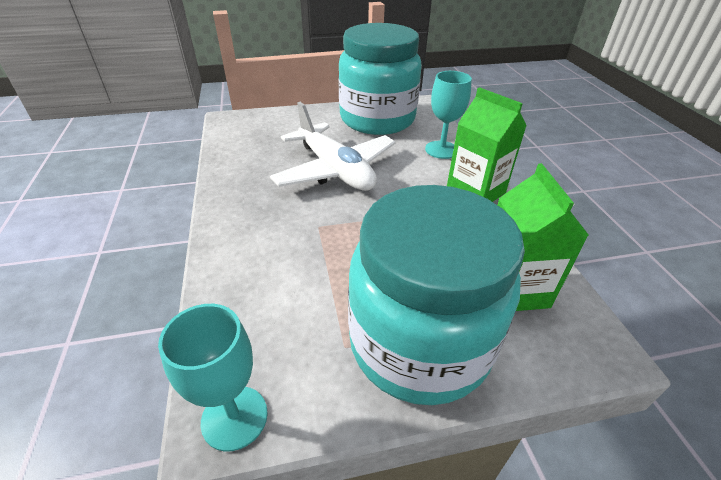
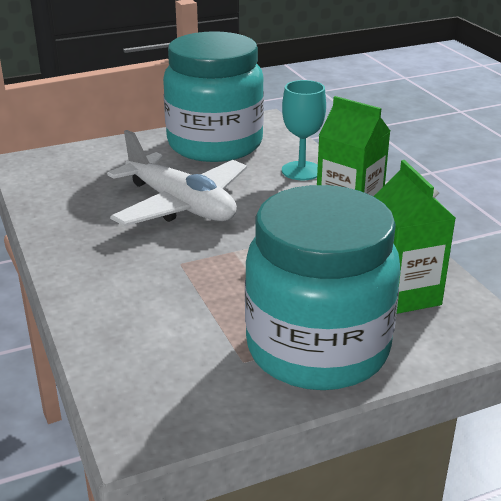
camera: 10 degrees left, 10 degrees down
(234, 417) = (153, 426): turquoise goblet -> none

